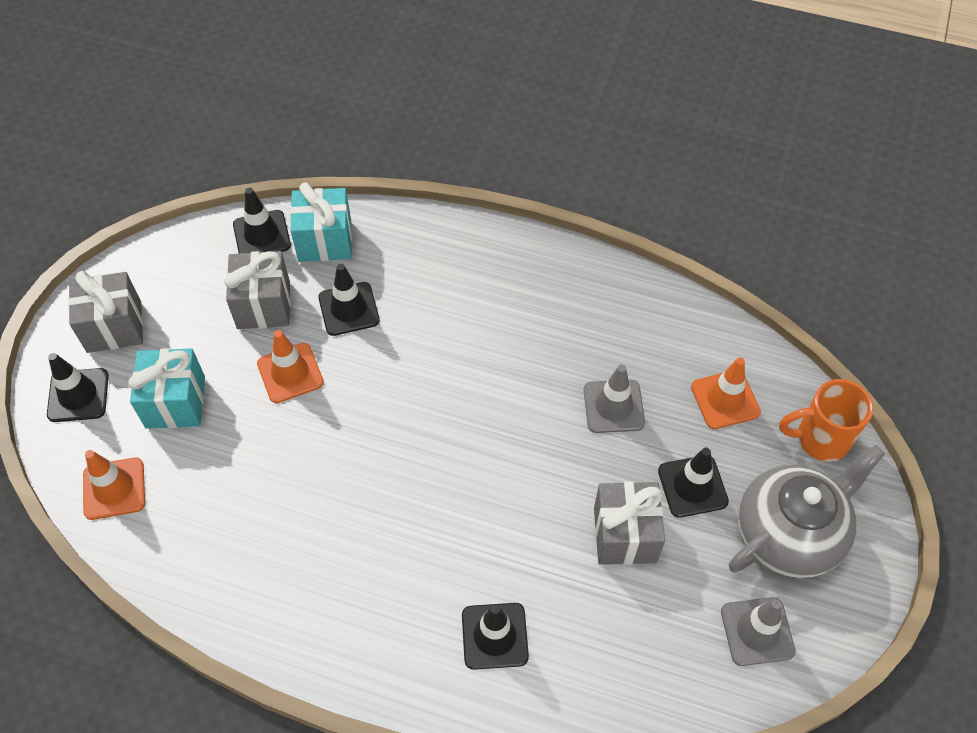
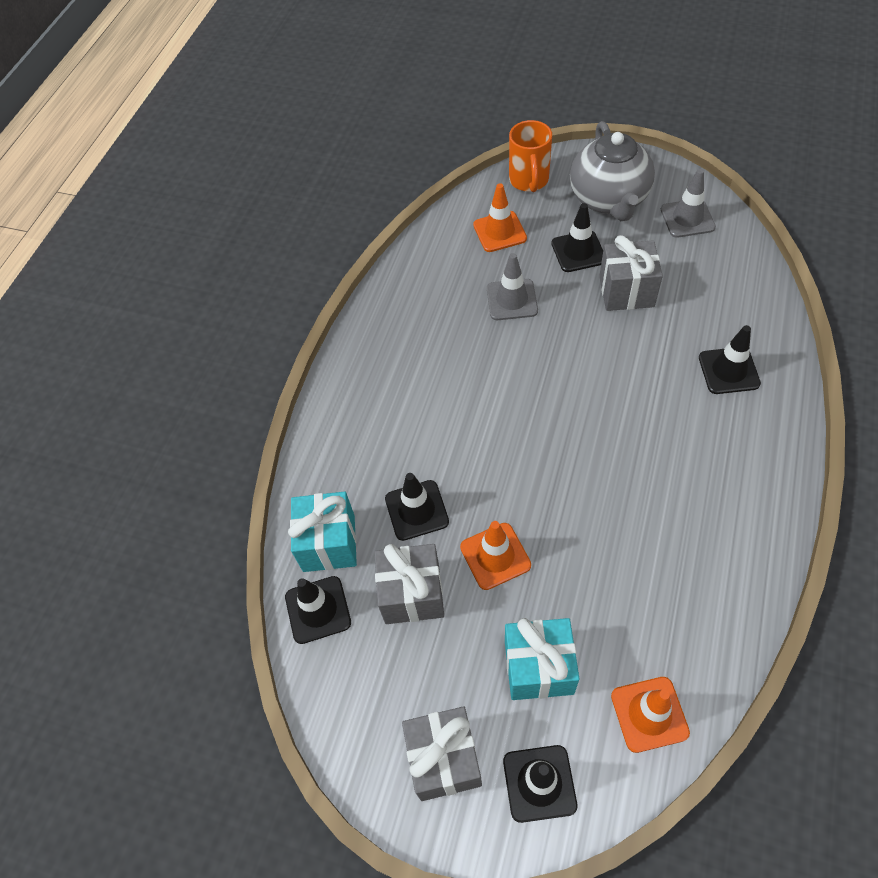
camera: 85 degrees left, 0 degrees up
(789, 534) = (609, 199): grey teapot -> grey teapot turned 150 degrees counterclockwise

